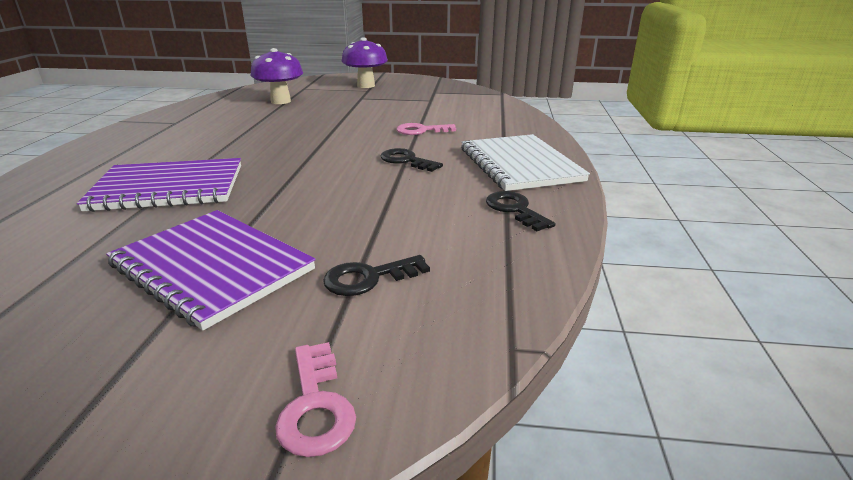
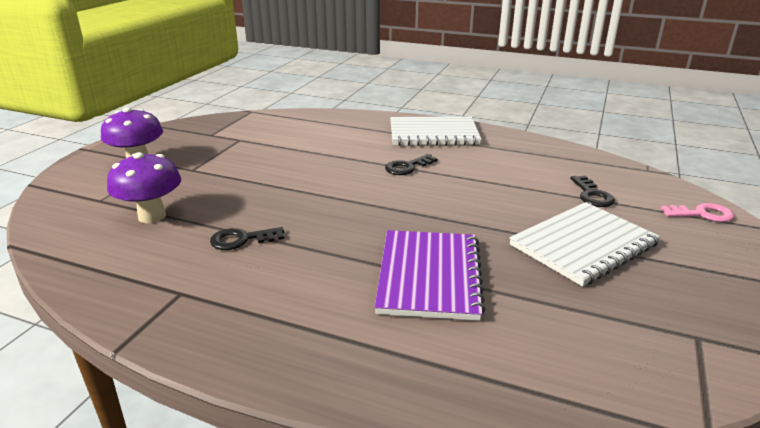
camera: 75 degrees left, 0 degrees up
(212, 267) = (583, 245): purple notebook -> white notebook
(421, 130) = (335, 154): pink key -> none
(515, 209) = (506, 147): black key -> black key (242, 240)

